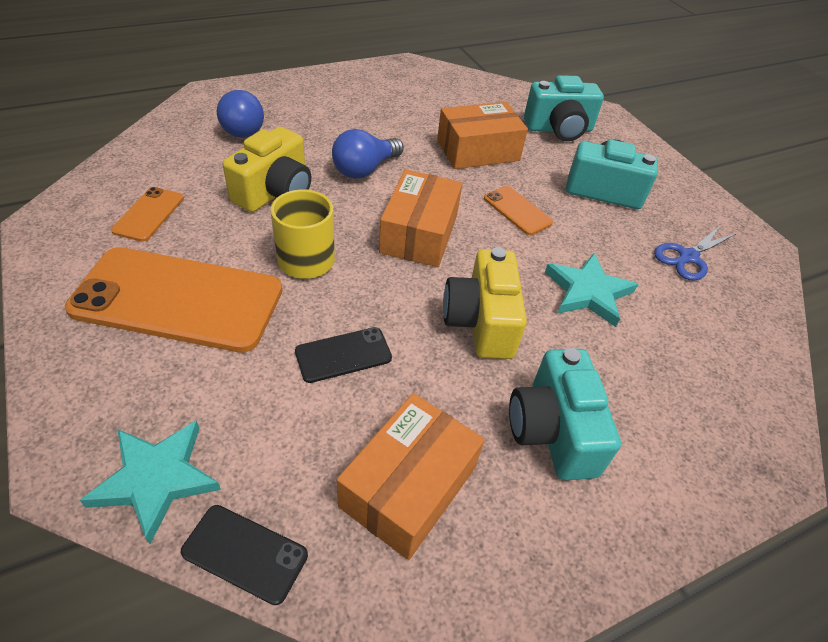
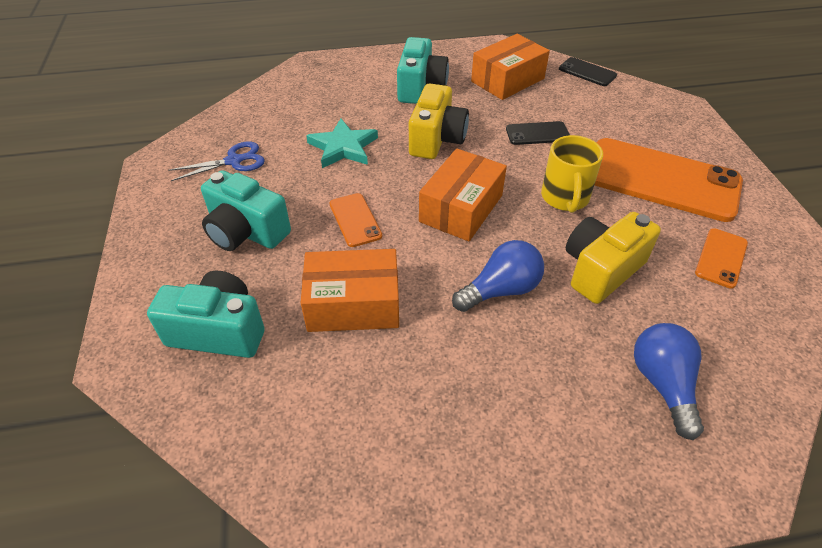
camera: 160 degrees left, 0 degrees up
(156, 479) = (637, 98): turquoise star -> none

